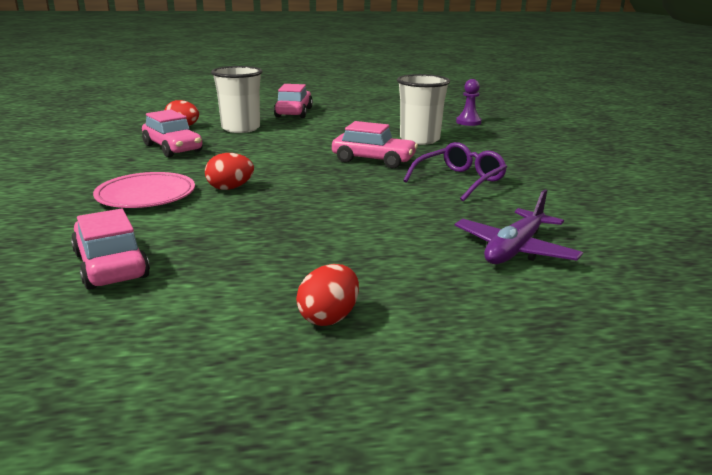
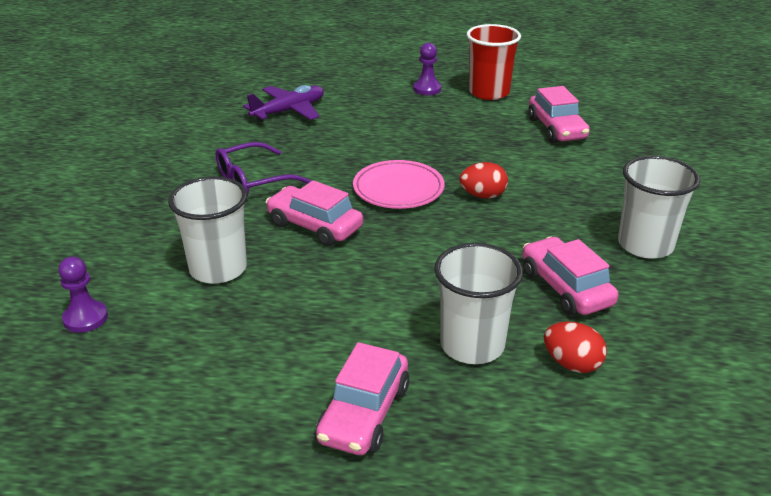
camera: 165 degrees left, 10 degrees up
(90, 171) = (645, 245): none -> white cup
(146, 196) = (562, 194): pink plate -> pink plate (398, 189)
(208, 324) = (489, 92): none -> red cup
(329, 317) = (427, 89): red egg -> purple pawn

